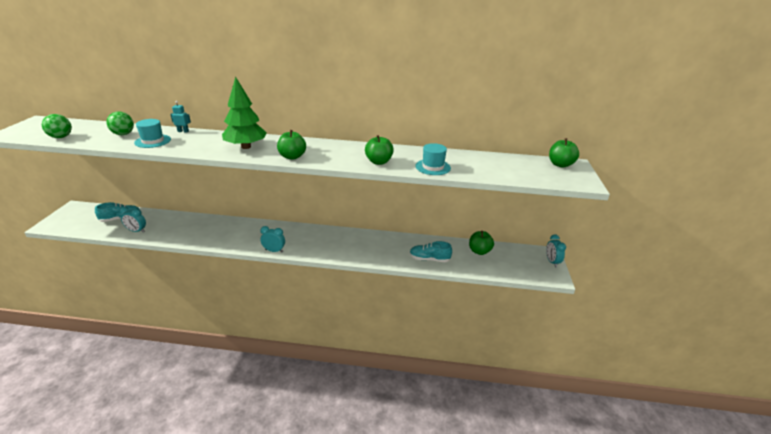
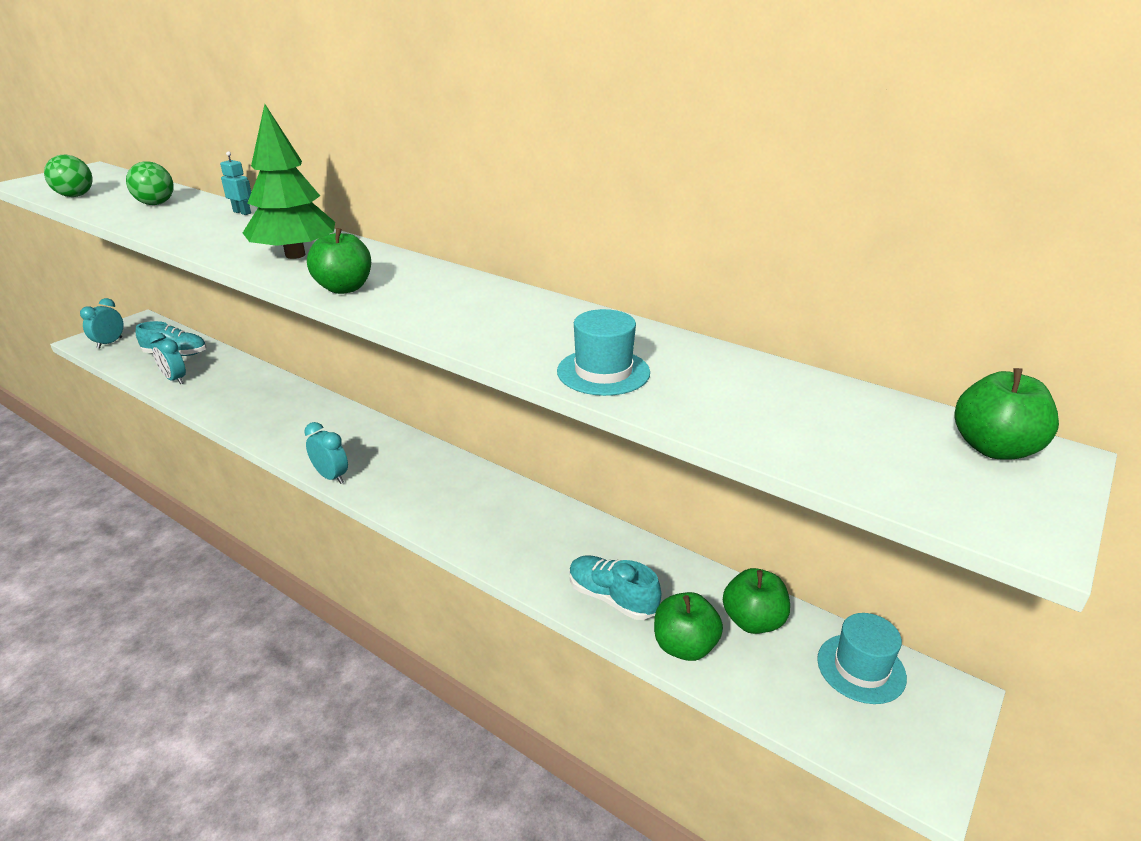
camera: 30 degrees right, 0 degrees up
(153, 141) = (176, 221): turquoise hat -> turquoise hat (861, 668)
(378, 162) = (495, 333): green apple -> green apple (684, 646)
(551, 262) = (945, 726): turquoise clock -> turquoise clock (110, 343)

